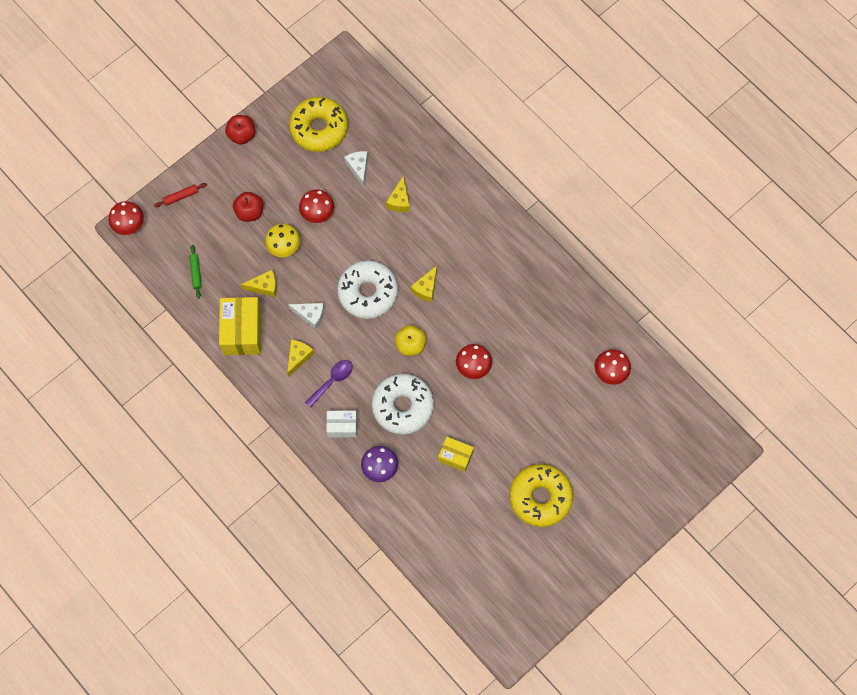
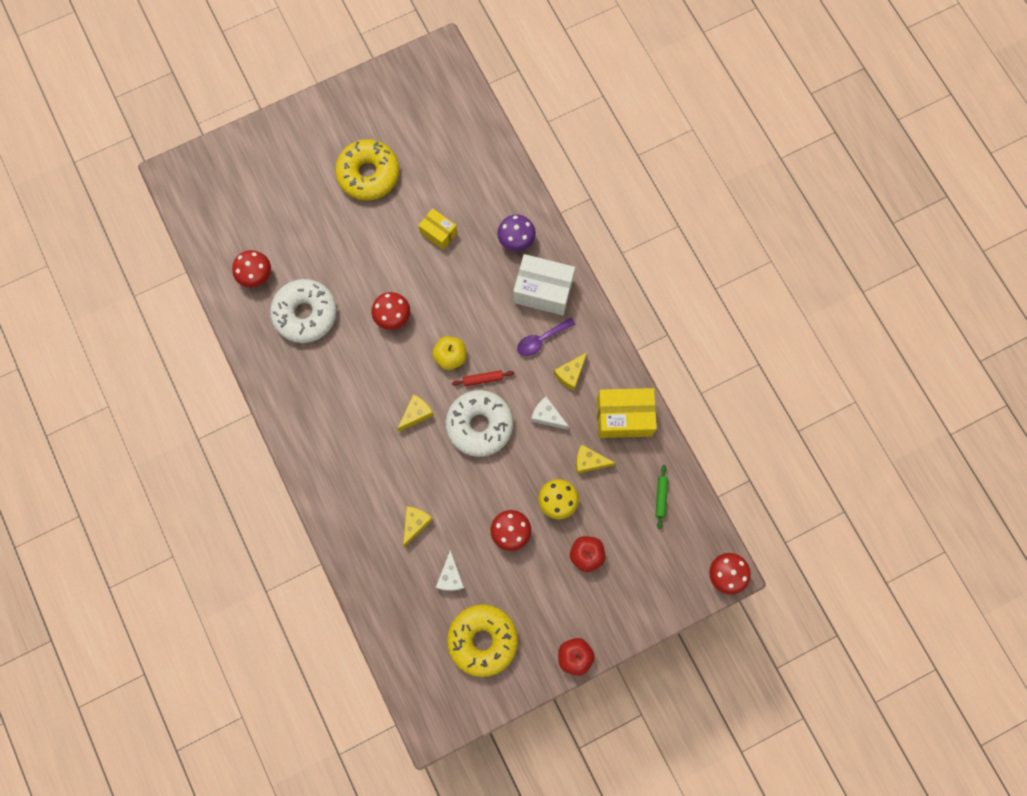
camera: 165 degrees left, 5 degrees up
(181, 196) = (660, 595): red rolling pin -> red rolling pin (483, 379)
(242, 331) = (624, 417): yellow box -> yellow box turned 75 degrees clockwise
(342, 426) = (543, 291): white box -> white box, size x1.72
(403, 406) = (476, 295): white donut -> white donut (305, 314)

